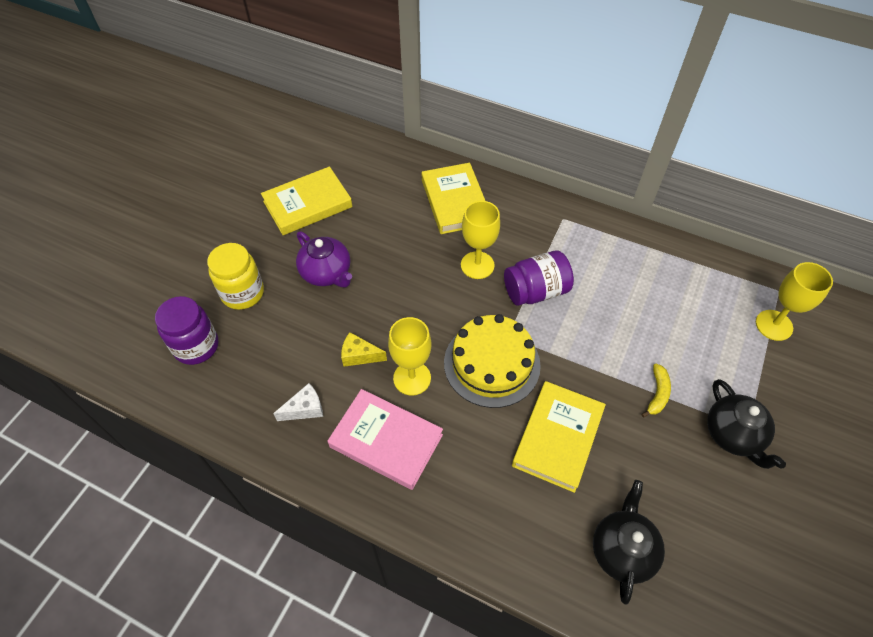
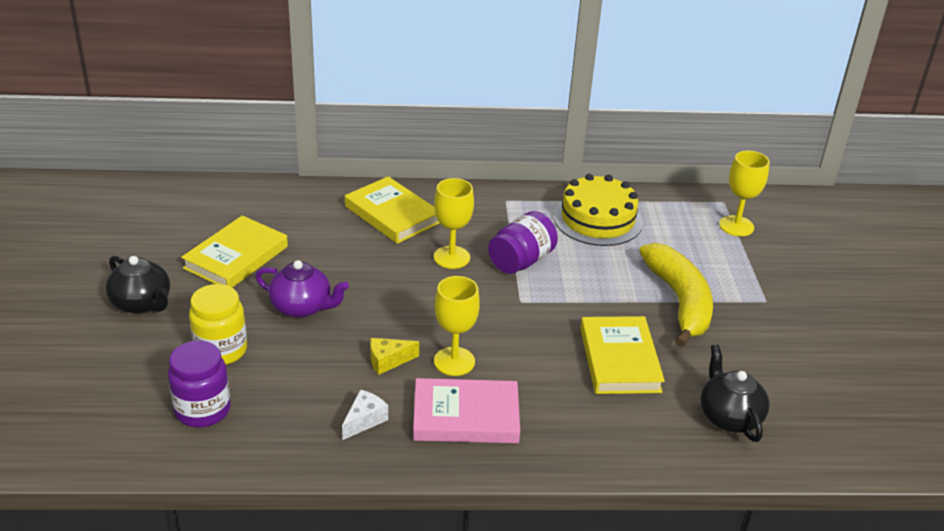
camera: 30 degrees left, 20 degrees down
(492, 363) = (521, 326): yellow cake -> yellow cake (597, 219)
(657, 394) = (679, 301): yellow banana -> yellow banana, size x2.43
(733, 435) = (758, 309): black teapot -> black teapot (142, 303)

